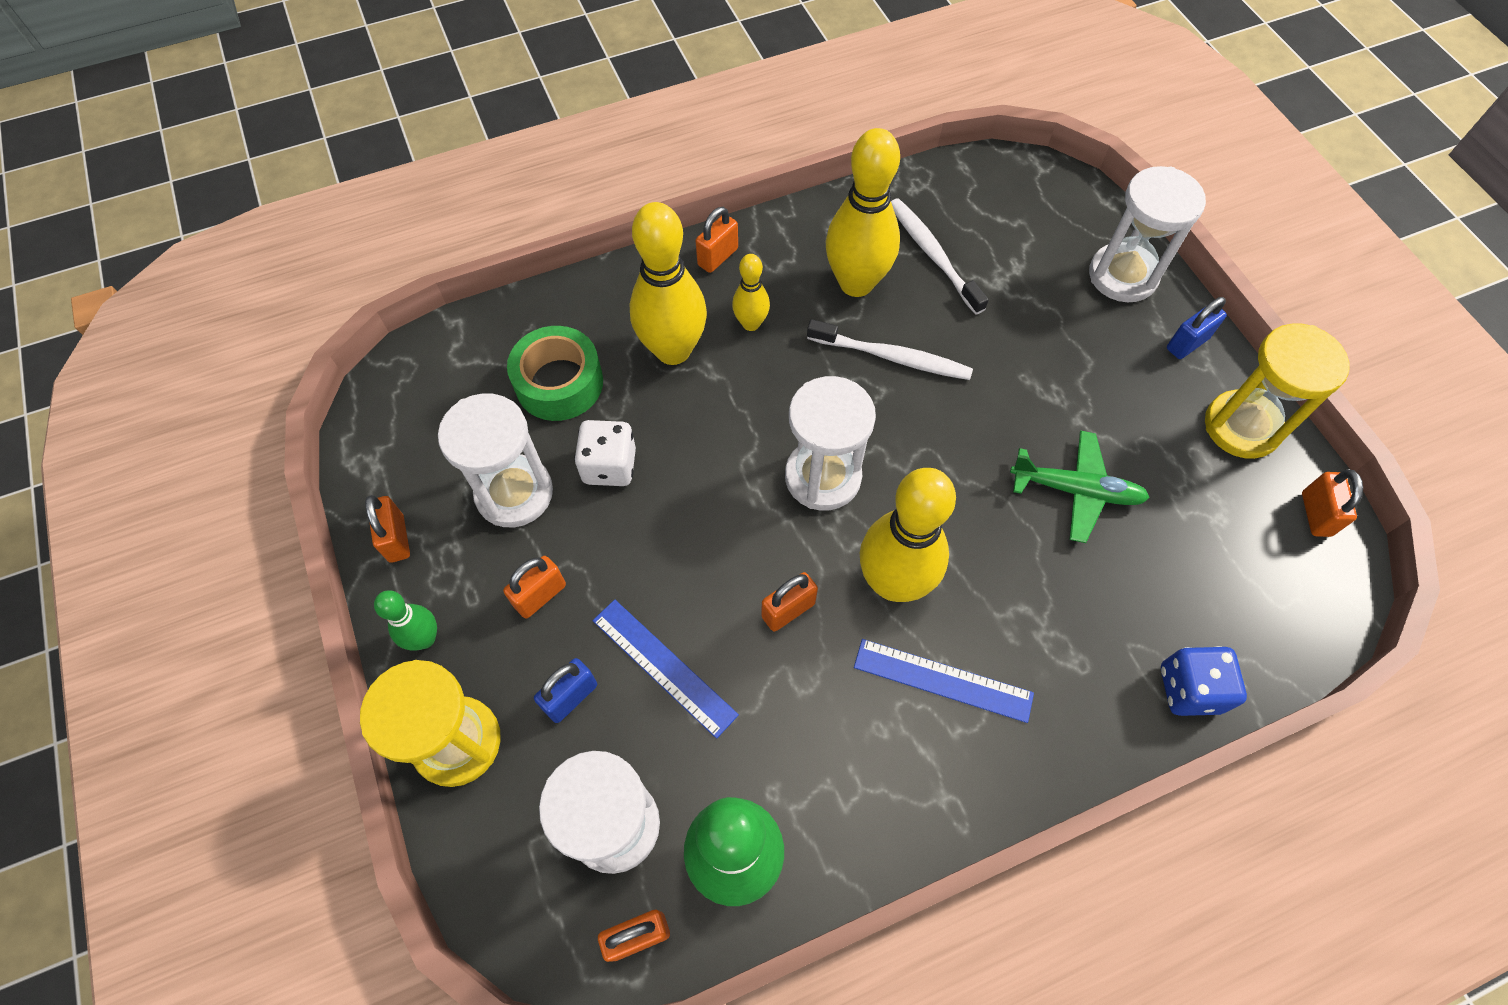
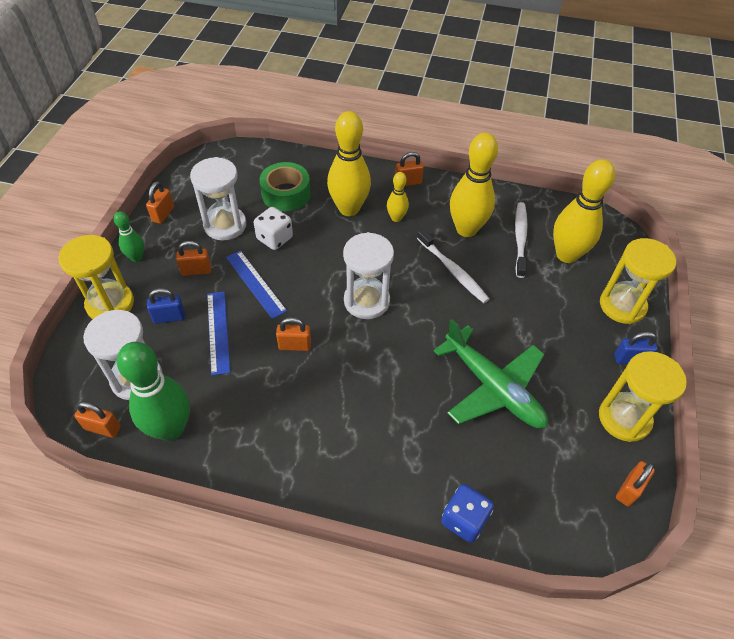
camera: 35 degrees right, 10 degrees down
(893, 582) = (356, 367): yellow bowling pin -> yellow bowling pin (566, 255)
(942, 680) = (337, 424): blue ruler -> blue ruler (255, 283)
(1076, 490) = (493, 387): green plane -> green plane, size x1.52
(1122, 276) = (622, 305): white hourglass -> yellow hourglass

